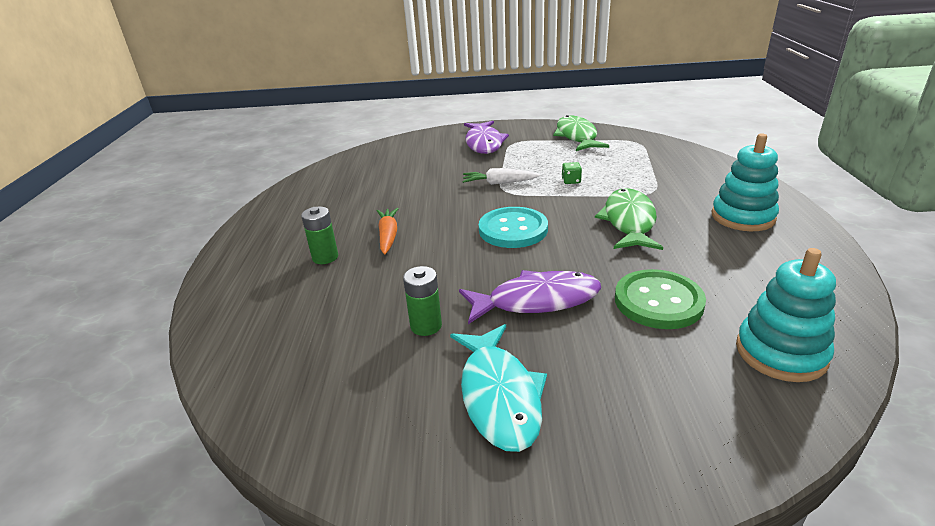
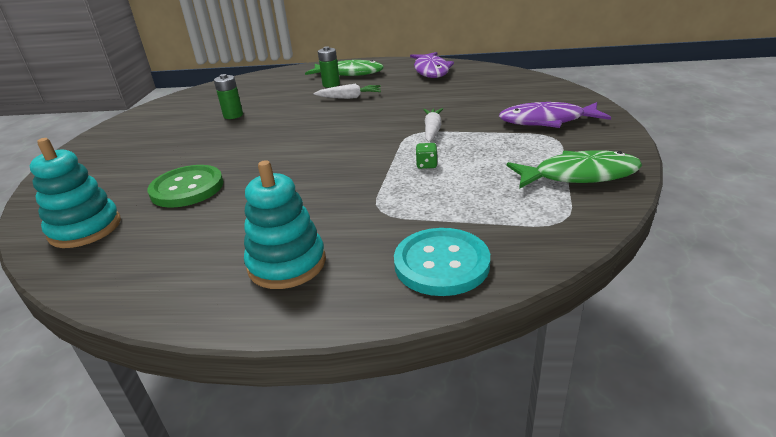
camera: 95 degrees right, 0 degrees up
(388, 236) = (349, 97): orange carrot -> white carrot
(499, 396) = (157, 135): turquoise fish -> none
(513, 229) = (334, 137): turquoise button -> turquoise button (441, 264)
(537, 301) = (229, 145): purple fish -> purple fish (431, 71)
(629, 221) = (318, 189): green fish -> green fish (349, 73)

